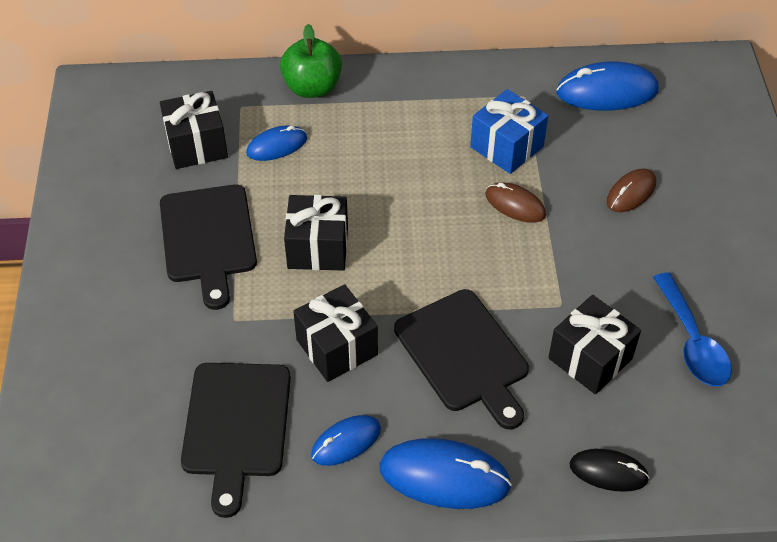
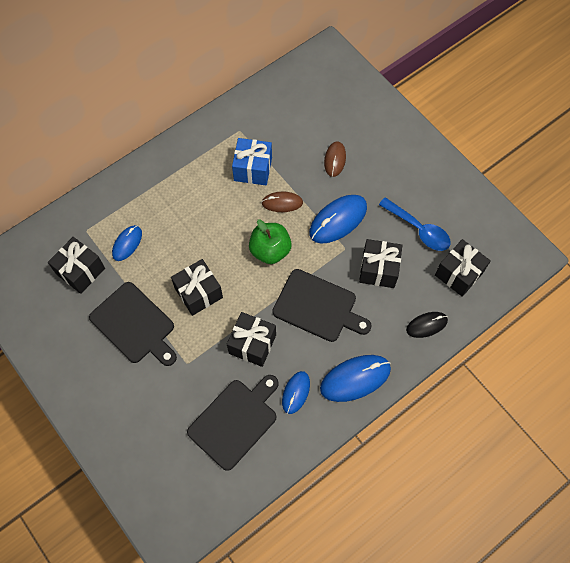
camera: 35 degrees left, 15 degrees up
(236, 426) = (235, 421): black cutting board -> black cutting board turned 105 degrees counterclockwise
(312, 88) = (118, 193): green apple -> green apple (270, 250)
(607, 91) = (281, 102): blue mouse -> blue mouse (338, 220)
(712, 433) = (458, 274): none -> black gift

